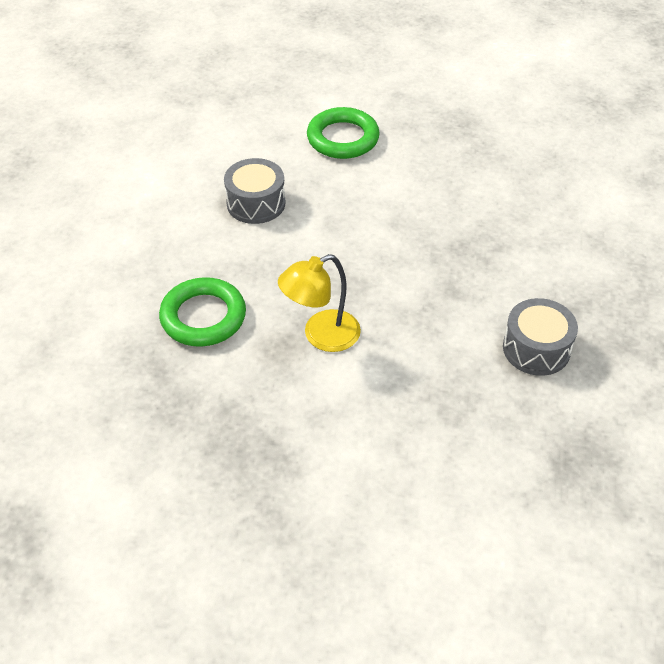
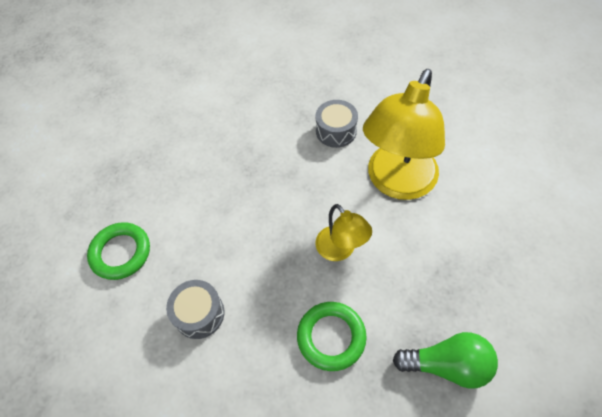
camera: 90 degrees left, 10 degrees up
(141, 429) = (447, 365): none -> green light bulb
(431, 415) = (396, 183): none -> yellow lamp

